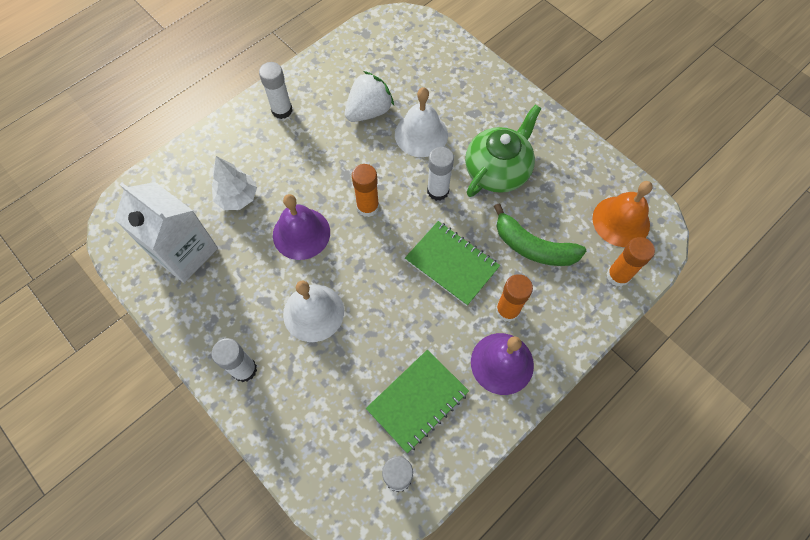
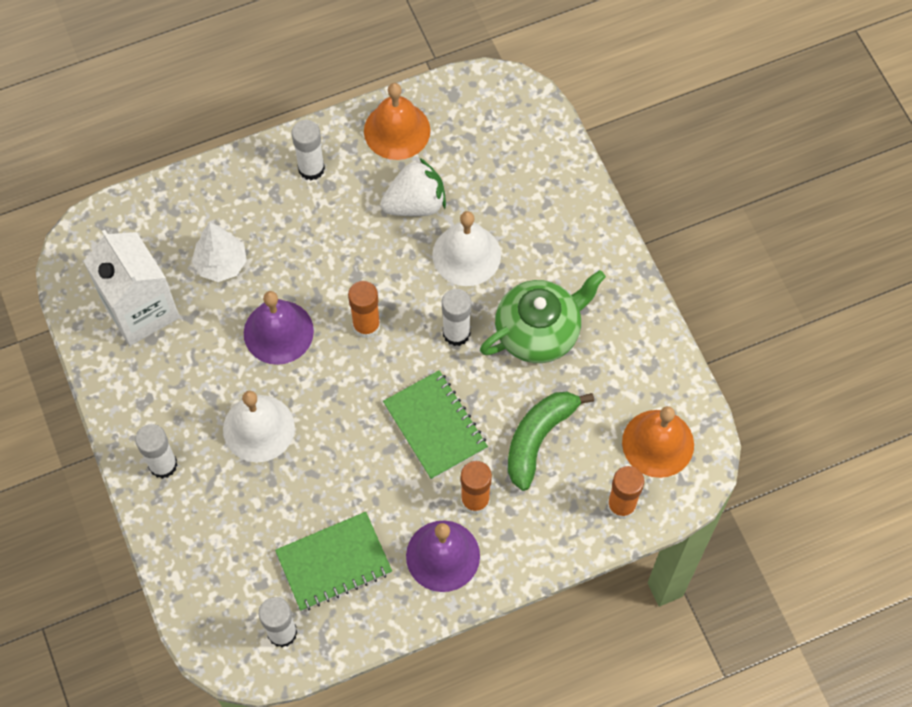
camera: 20 degrees right, 0 degrees up
(335, 67) = (397, 130): none -> orange bell
(533, 247) = (538, 438): green banana -> green banana turned 75 degrees clockwise

